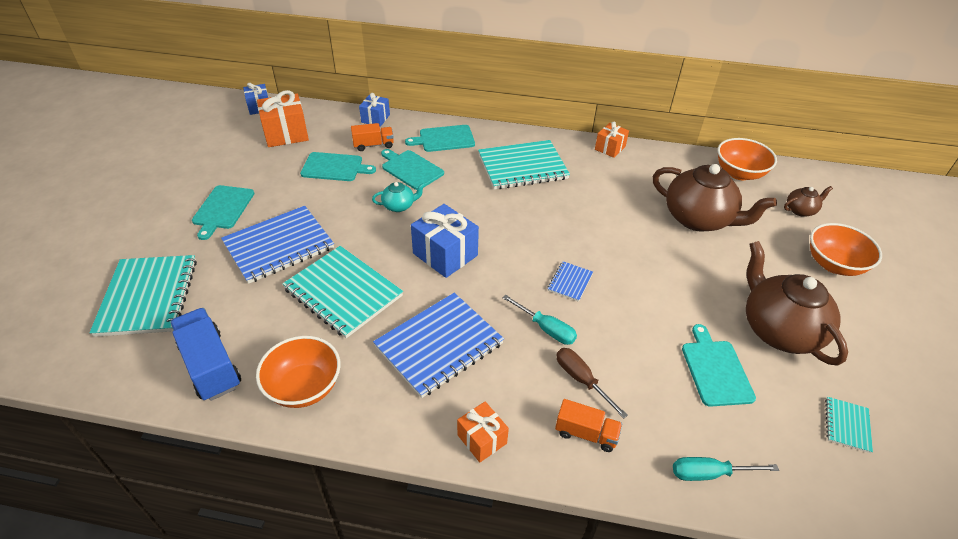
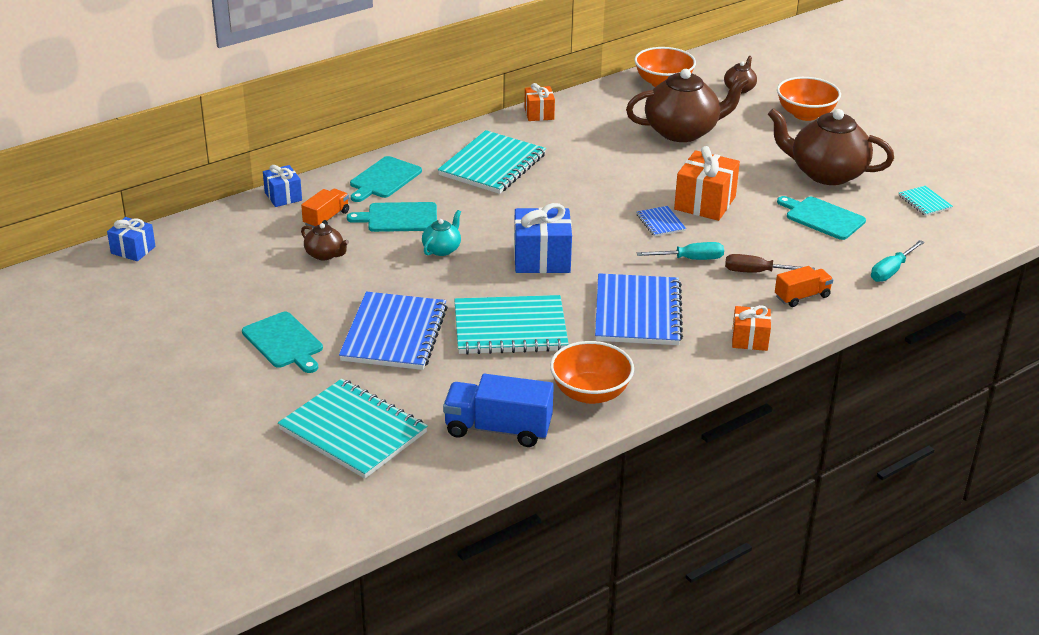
camera: 45 degrees left, 10 degrees down
(286, 134) = (216, 256): orange gift -> orange gift (705, 203)
(334, 167) = (325, 254): turquoise cutting board -> brown teapot

